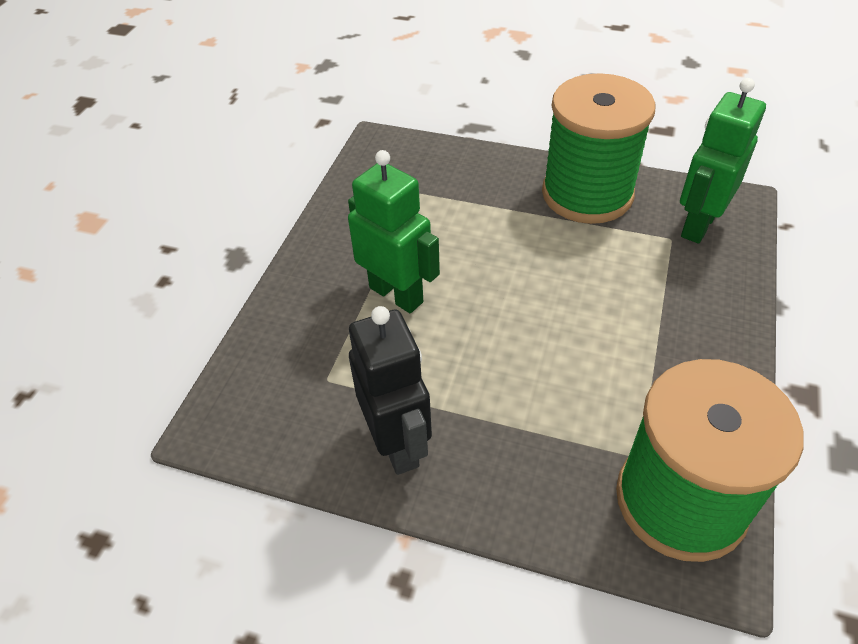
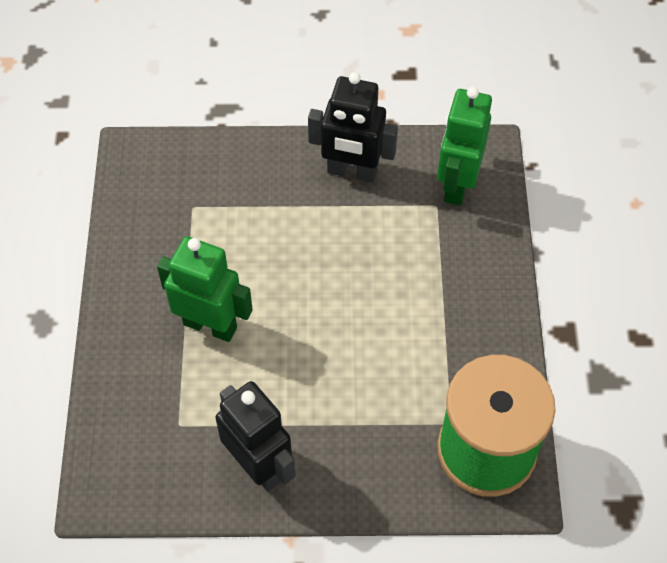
camera: 20 degrees left, 10 degrees up
(587, 194) = (352, 172): green spool -> black robot

